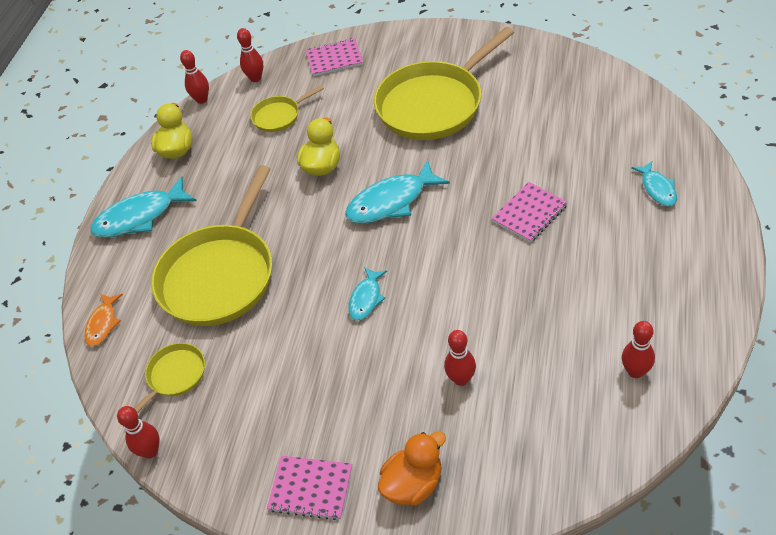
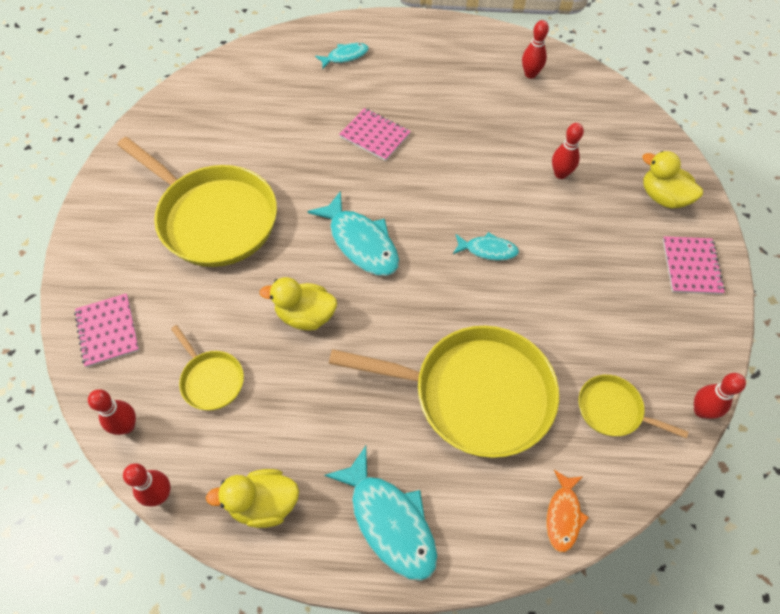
camera: 105 degrees left, 10 degrees up
(103, 324) = (563, 515): orange fish -> orange fish turned 105 degrees clockwise
(413, 484) = (663, 197): orange duck -> yellow duck

